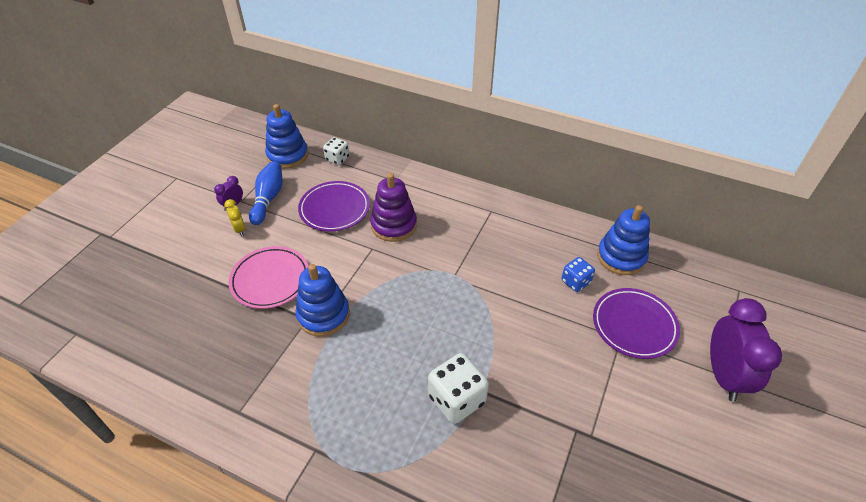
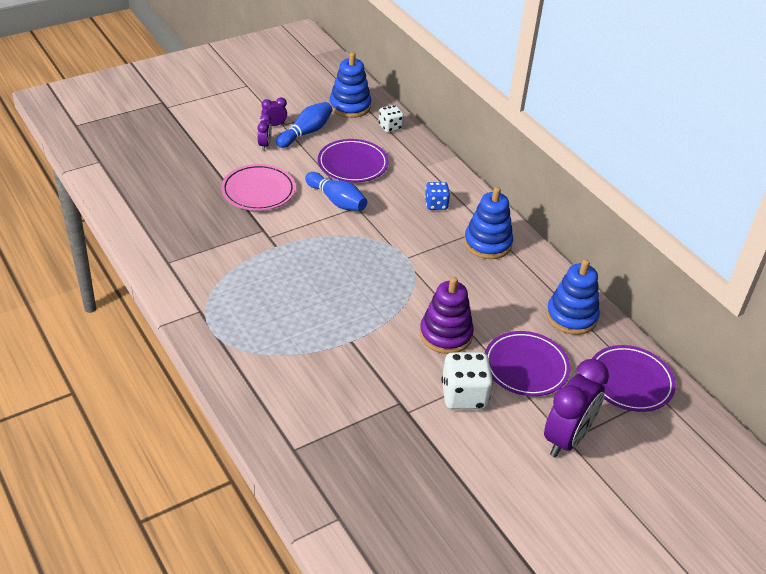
camera: 30 degrees right, 5 degrees down
(239, 229) = (264, 145): yellow clock -> purple clock
(323, 315) = (277, 233): blue stacking toy -> blue stacking toy (487, 243)
(350, 251) = (337, 201): none -> blue bowling pin
(394, 225) = (391, 198): purple stacking toy -> purple stacking toy (445, 335)
(456, 399) = (327, 336): white dice -> white dice (464, 395)
(575, 282) = (507, 313): blue dice -> blue dice (436, 204)
(711, 291) = (630, 382): none -> purple plate

